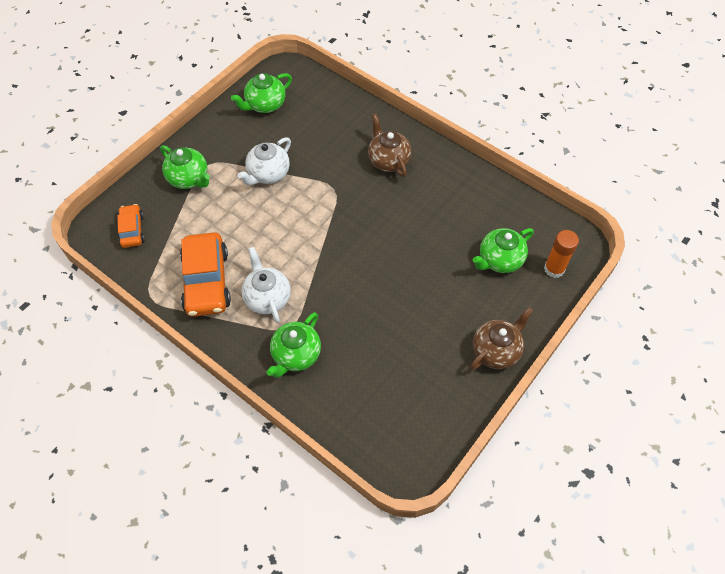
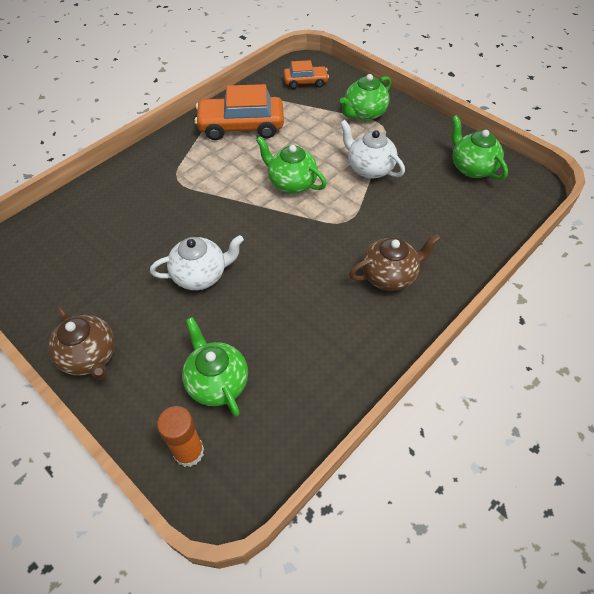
camera: 95 degrees right, 5 degrees down
(267, 297) = (213, 165): white teapot -> white teapot (201, 275)
(296, 355) = (145, 183): green teapot -> green teapot (291, 183)

